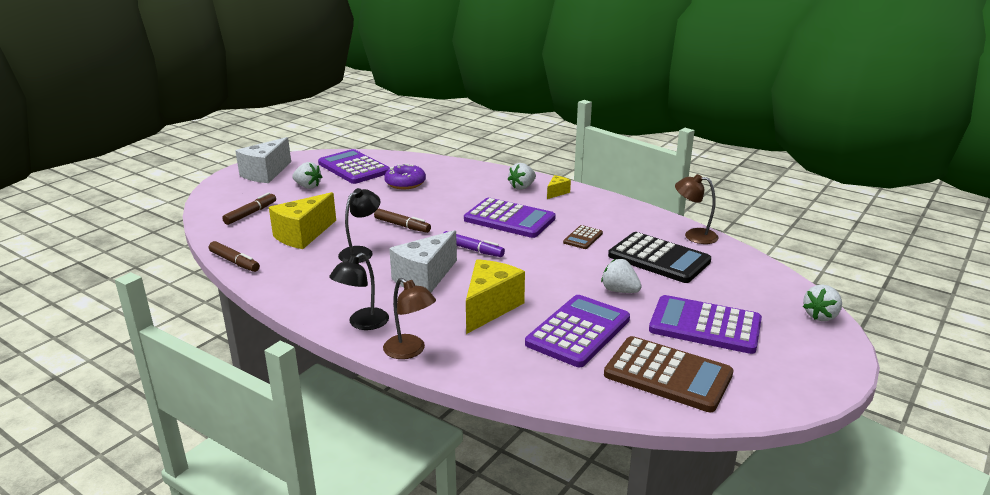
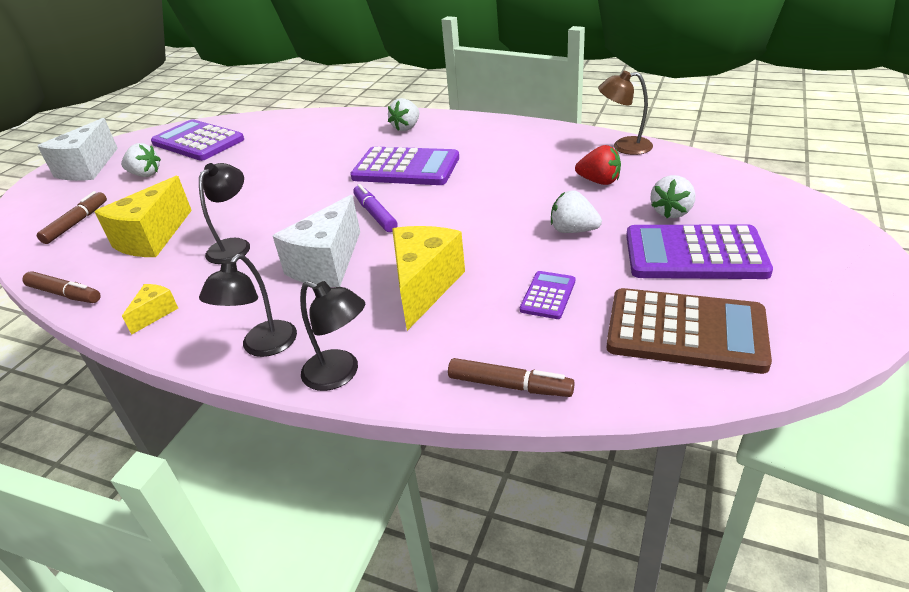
camera: 10 degrees left, 10 degrees up
(402, 226) = (278, 201): brown marker -> brown marker (510, 385)
(405, 183) = (266, 148): purple donut -> none
(410, 351) = (340, 374): brown lamp -> black lamp
(472, 249) = (375, 214): purple marker -> purple marker turned 135 degrees counterclockwise
(557, 193) = (448, 127): yellow cheese -> yellow cheese (155, 314)
(578, 331) = (548, 295): purple calculator -> purple calculator, size x0.48
(583, 238) = (501, 174): brown calculator -> none
(659, 259) = (599, 181): black calculator -> red strawberry
(820, 316) = (815, 213): white strawberry -> white strawberry (671, 212)

